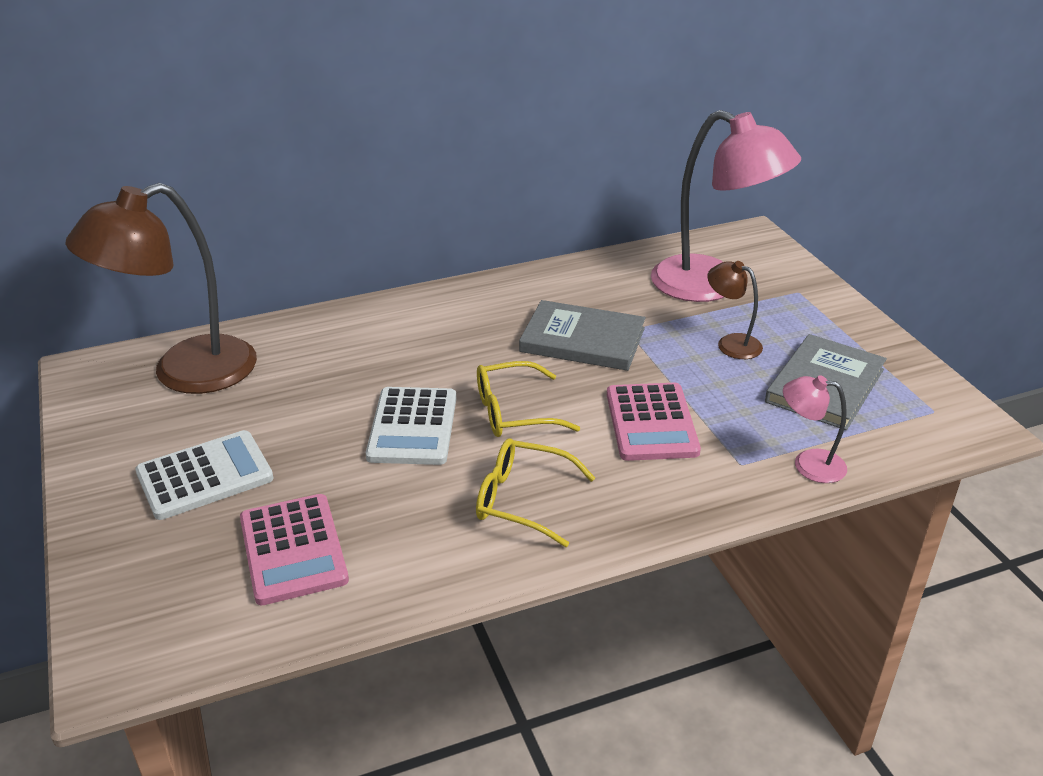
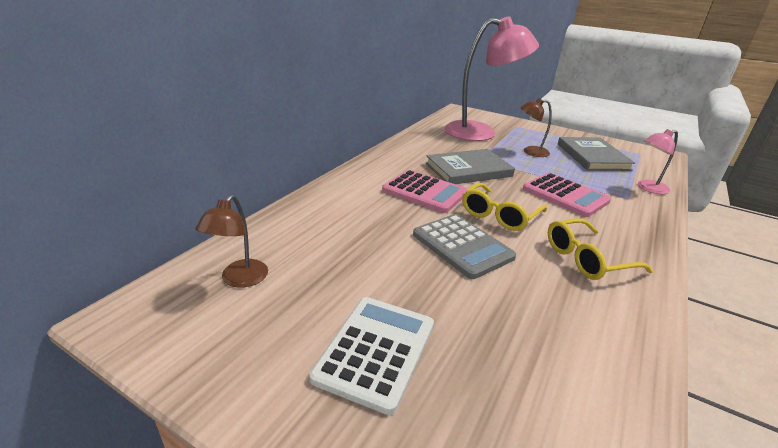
camera: 40 degrees left, 5 degrees down
(185, 373) = (239, 279): brown lamp -> brown lamp, size x0.46
(293, 549) = (530, 369): pink calculator -> pink calculator (424, 192)
(412, 427) = (462, 246): white calculator -> grey calculator

